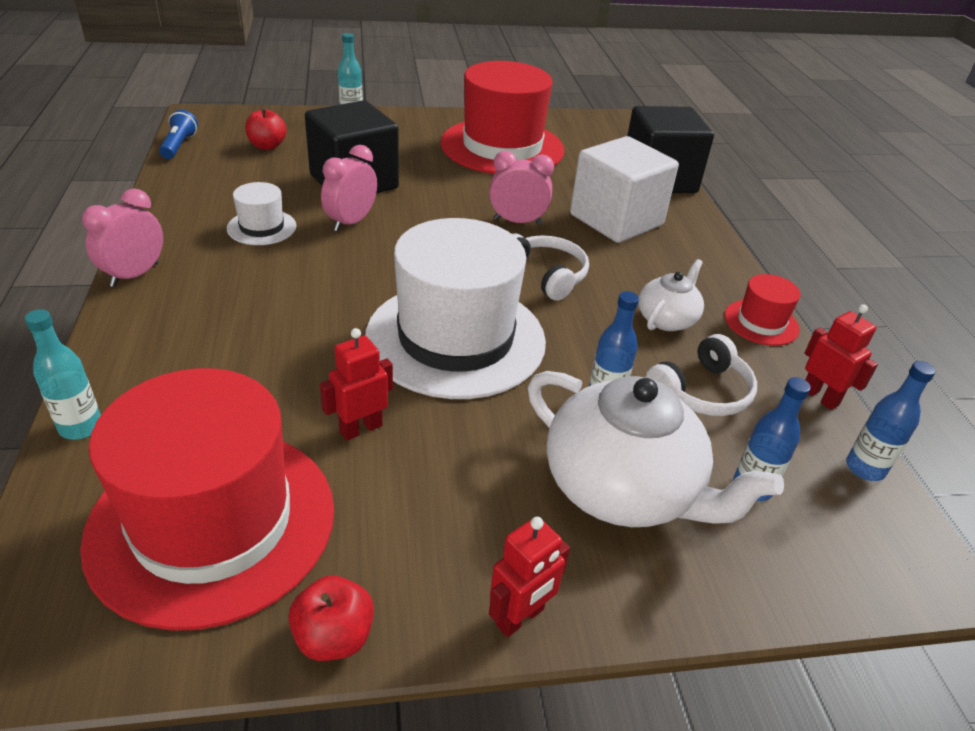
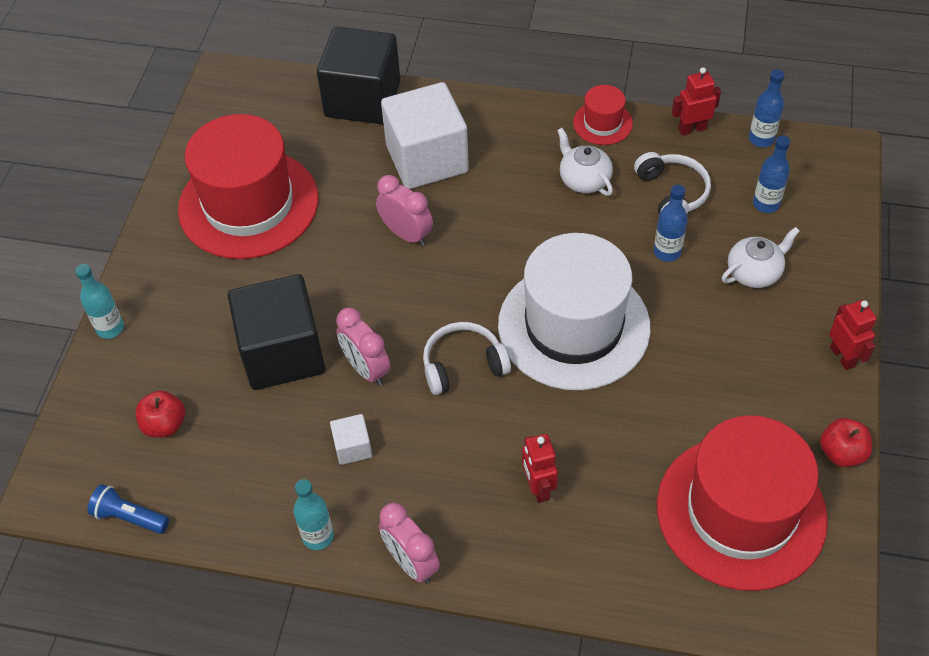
camera: 65 degrees left, 15 degrees up
(81, 427) = (626, 598): turquoise bottle -> turquoise bottle (318, 536)
(262, 227) = (353, 447): white hat -> white cube
(360, 428) = (666, 410): red robot -> red robot (538, 487)
(517, 221) = (406, 234): pink clock -> pink clock turned 105 degrees clockwise
(545, 275) = (501, 239): white headphones -> white headphones (463, 365)
(622, 489) = (754, 272): white teapot -> white teapot, size x0.52

